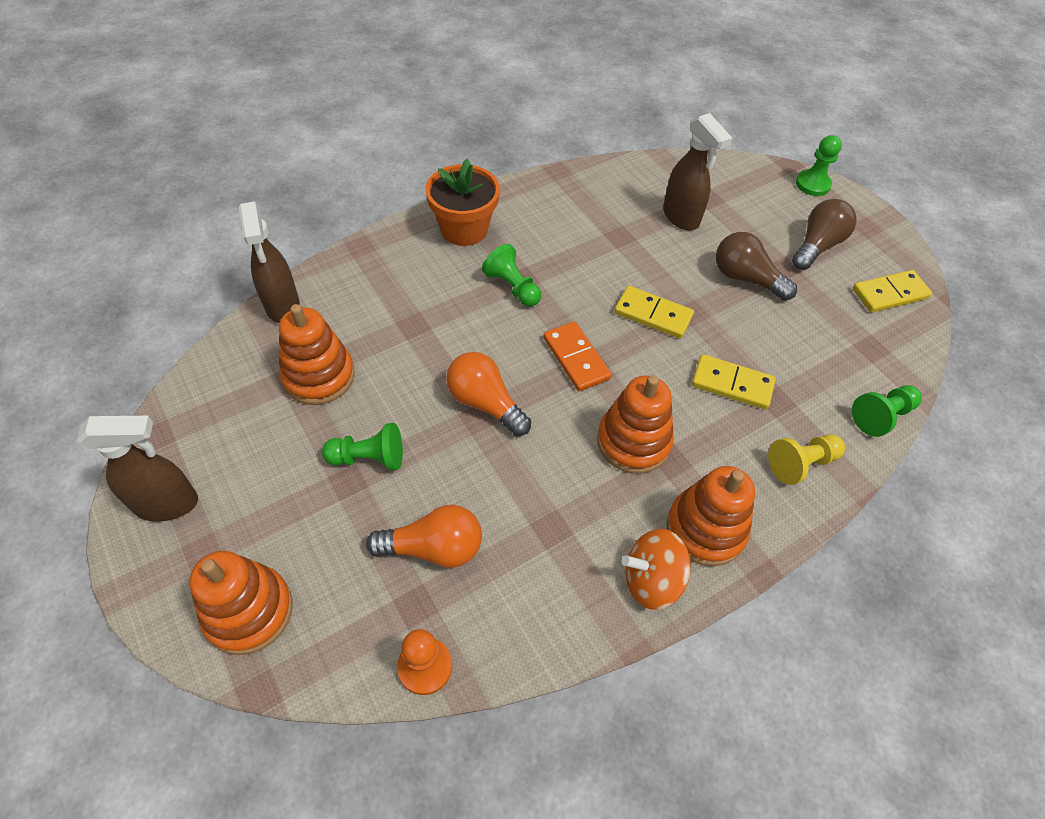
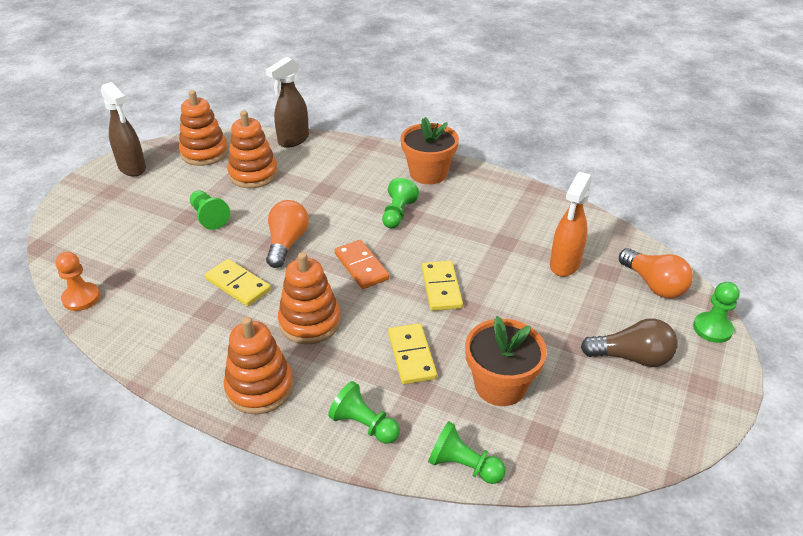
camera: 60 degrees right, 15 degrees down
(249, 611) = (83, 222): orange stacking toy -> orange stacking toy (204, 153)
(433, 548) = (162, 268): orange light bulb -> orange light bulb (653, 284)
(576, 358) = (361, 266): orange domino -> orange domino turned 60 degrees counterclockwise
(652, 580) = (198, 374): orange spinning top -> none
(681, 217) = (564, 265): brown spray bottle -> orange spray bottle
(746, 278) = (537, 325): brown light bulb -> none
(801, 464) = (364, 425): yellow pawn -> green pawn
(804, 343) = (500, 385): none -> orange flower pot
(889, 293) = (628, 428): yellow domino -> yellow domino (238, 285)

